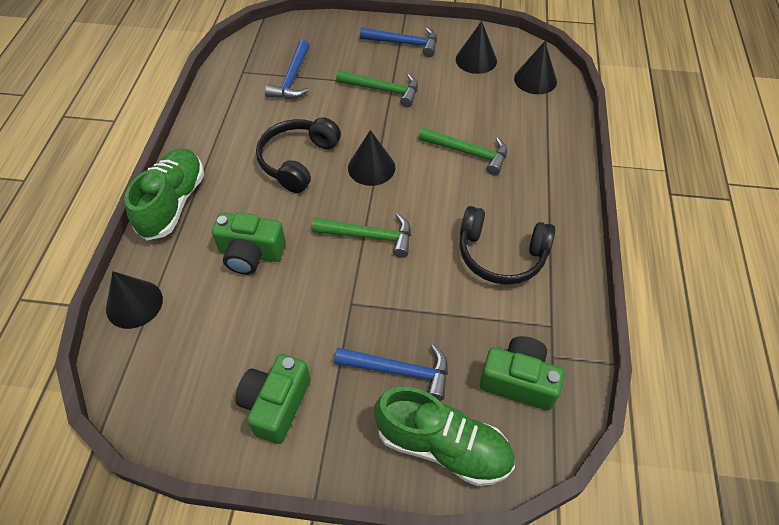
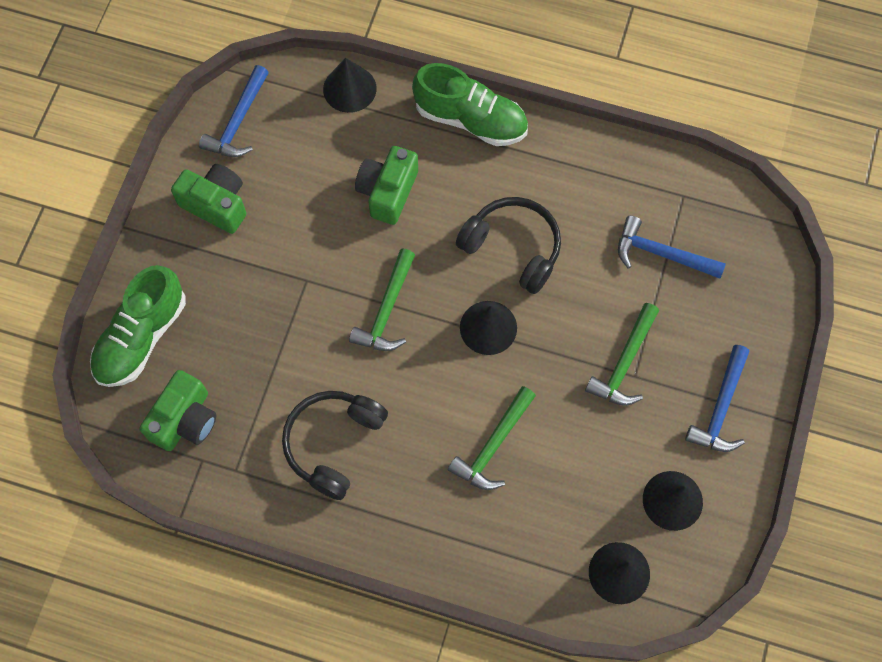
camera: 100 degrees right, 15 degrees up
(399, 371) = (222, 313): blue hammer -> blue hammer (238, 121)

